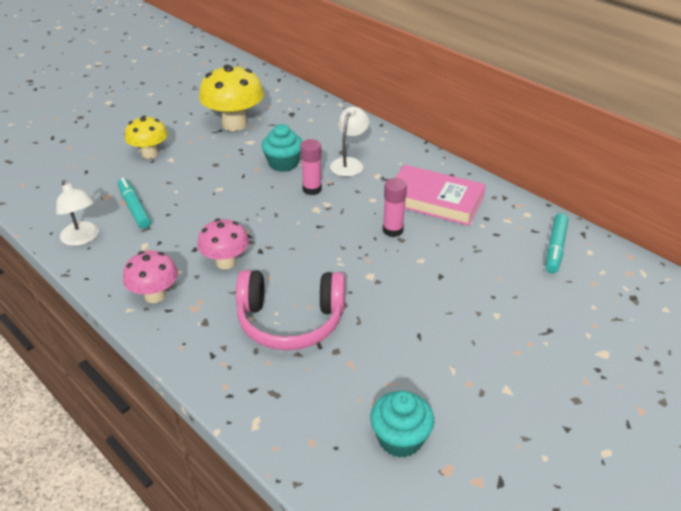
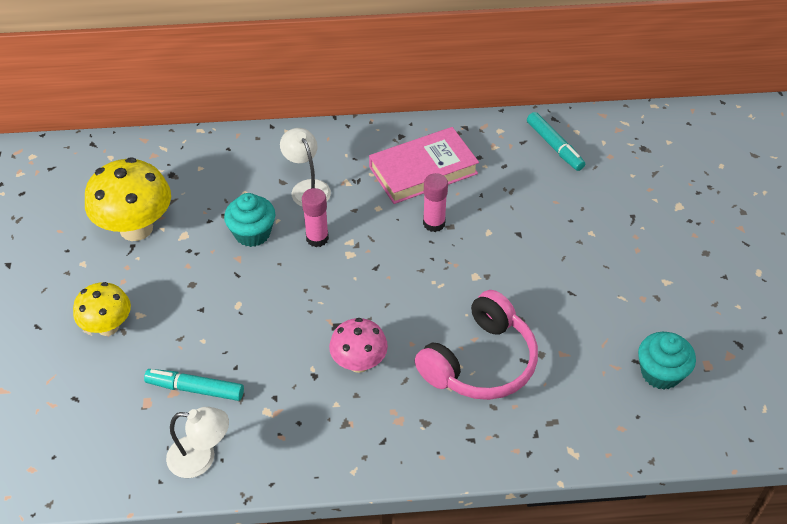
camera: 50 degrees left, 10 degrees up
(155, 295) = (353, 441): pink mushroom -> none

